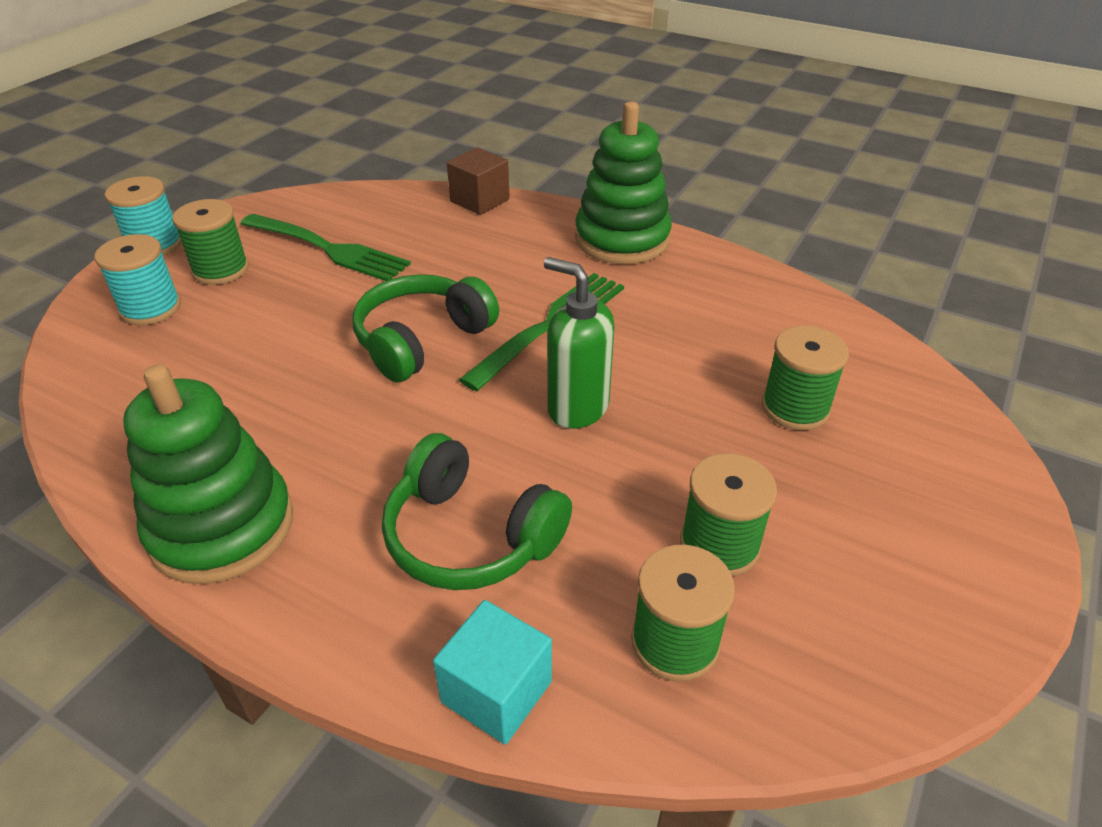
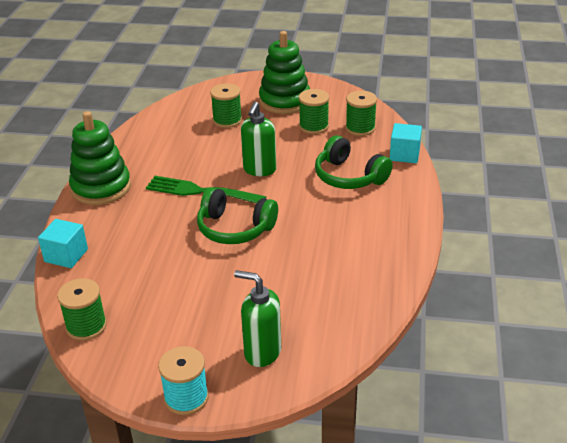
camera: 110 degrees left, 5 degrees down
(150, 308) = (262, 352): turquoise spool -> green soap dispenser
(220, 270) = (203, 342): green spool -> green spool (86, 326)
(222, 527) = (392, 239): green stacking toy -> green stacking toy (284, 101)
(327, 249) = (156, 302): green fork -> none
(470, 536) = (349, 177): green headphones -> green headphones turned 120 degrees clockwise
(480, 200) = (66, 255): brown cube -> turquoise cube

